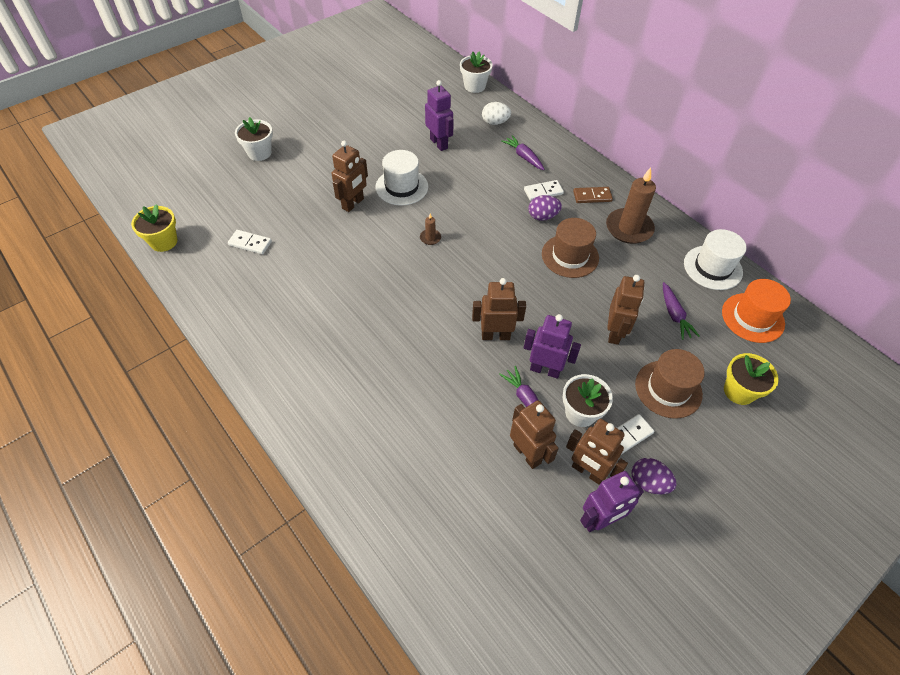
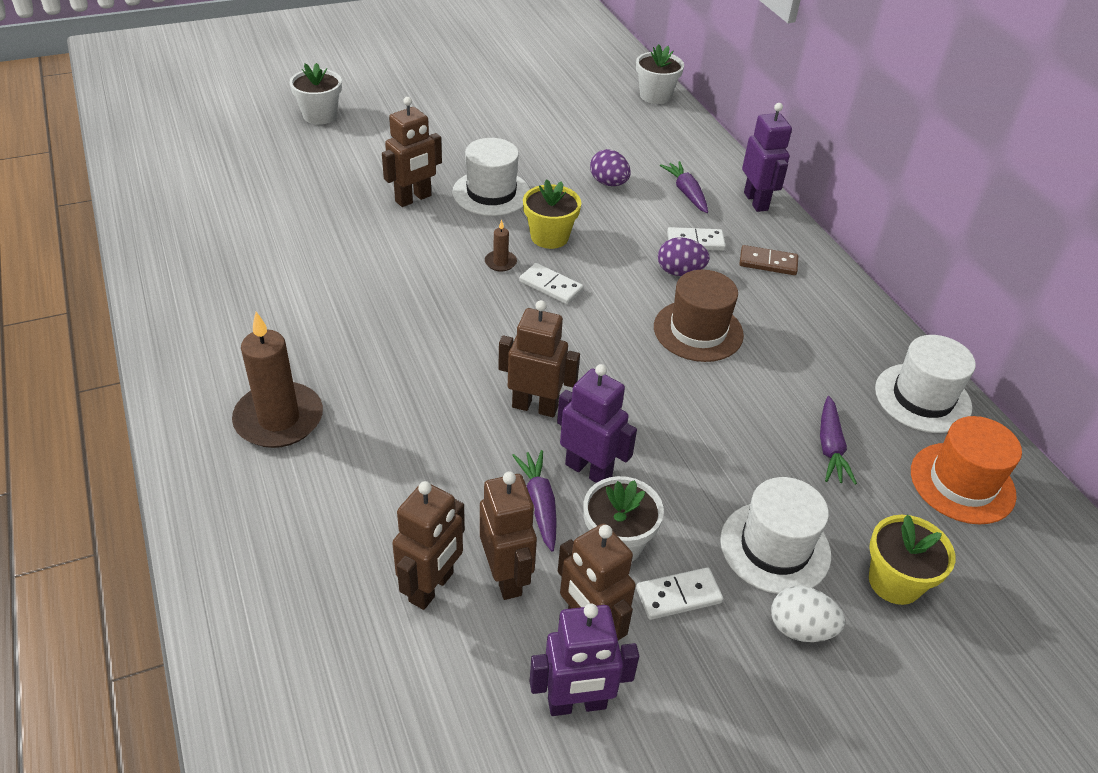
camera: 15 degrees right, 10 degrees down
(164, 241) = (141, 189): yellow flower pot -> yellow flower pot (549, 237)
(250, 243) = (251, 215): white domino -> white domino (551, 286)
(439, 143) = (570, 153): purple robot -> purple robot (756, 201)
(495, 122) = (664, 144): white egg -> white egg (800, 629)
(615, 333) = (722, 448): brown robot -> brown robot (432, 587)
(629, 228) = (807, 315): brown candle -> brown candle (279, 419)
(648, 483) = (682, 673): purple egg -> purple egg (608, 183)
(668, 389) = (775, 547): brown hat -> white hat

